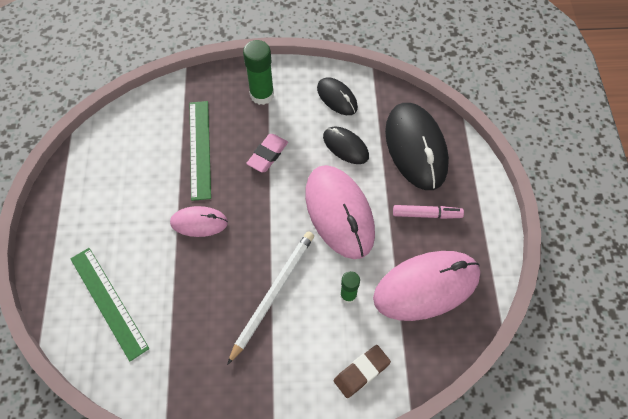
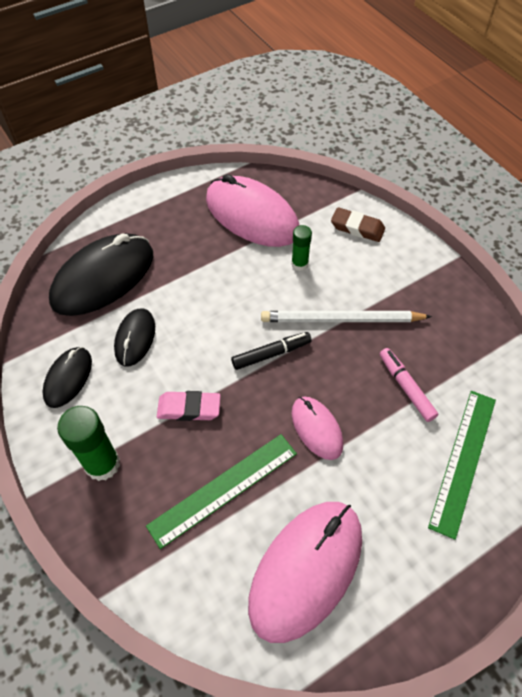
camera: 120 degrees left, 5 degrees down
(276, 226) = (271, 354): none -> black marker
(339, 213) = (220, 307): pink mouse -> pink mouse (306, 569)
(426, 214) = (178, 241): pink marker -> pink marker (406, 387)

